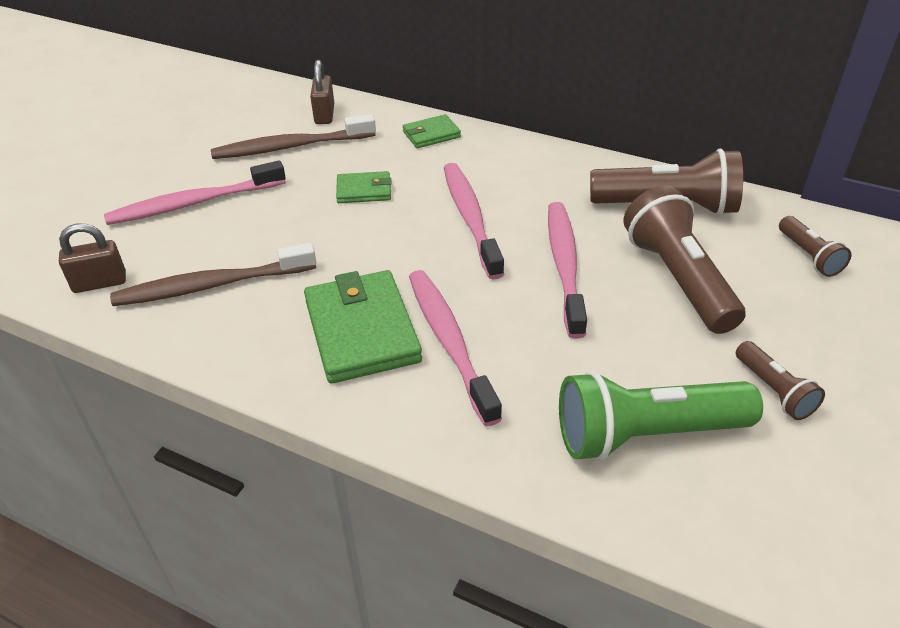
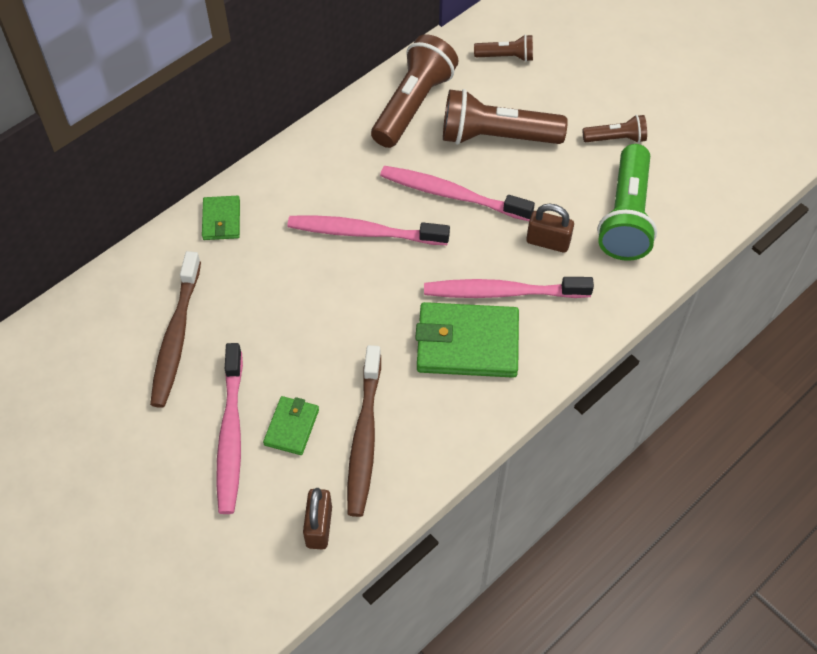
camera: 70 degrees left, 15 degrees up
(324, 114) = (131, 295): brown padlock -> brown padlock (548, 242)
(364, 190) = (284, 296): green wallet -> green wallet (292, 427)

